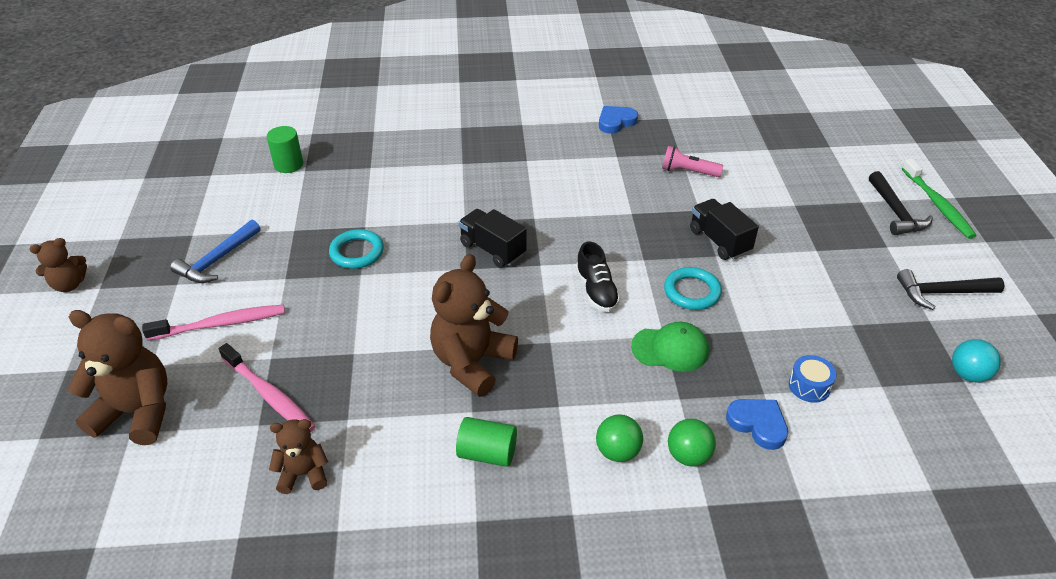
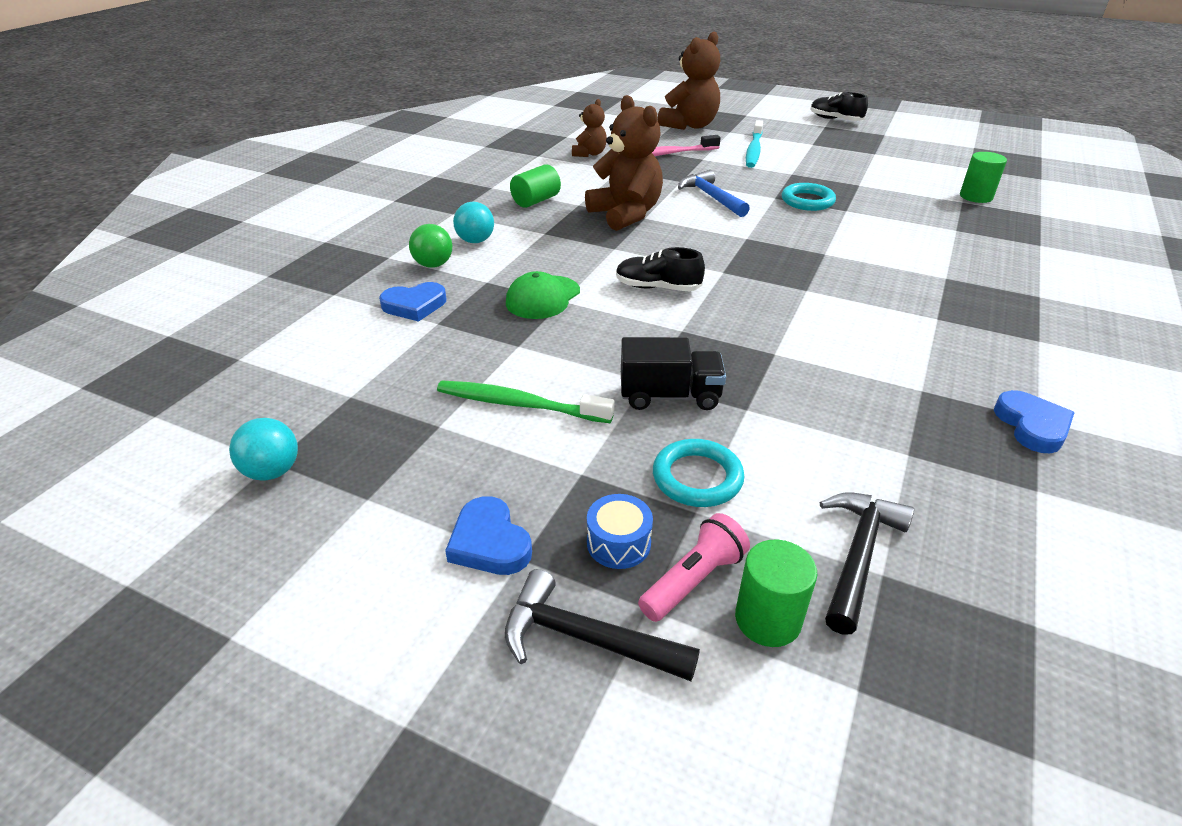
camera: 120 degrees right, 5 degrees down
(69, 284) = (835, 119): brown teddy bear -> black shoe
(217, 260) = (833, 157): blue hammer -> blue hammer (711, 197)
(221, 324) = (753, 150): pink toothbrush -> turquoise toothbrush
(492, 249) = (766, 255): black truck -> none
(617, 451) = (475, 241): green ball -> turquoise ball
(688, 172) = (849, 439): pink flashlight -> pink flashlight (693, 580)
(692, 292) = (603, 339): turquoise ring -> turquoise ring (697, 478)
(809, 386) = (410, 351): blue drum -> blue drum (618, 543)
(827, 171) = (767, 619): none -> green cylinder
(893, 261) = (489, 542): none -> blue heart
(937, 204) = (554, 736): green toothbrush -> green toothbrush (519, 404)
(942, 293) = (385, 550): black hammer -> black hammer (858, 555)

